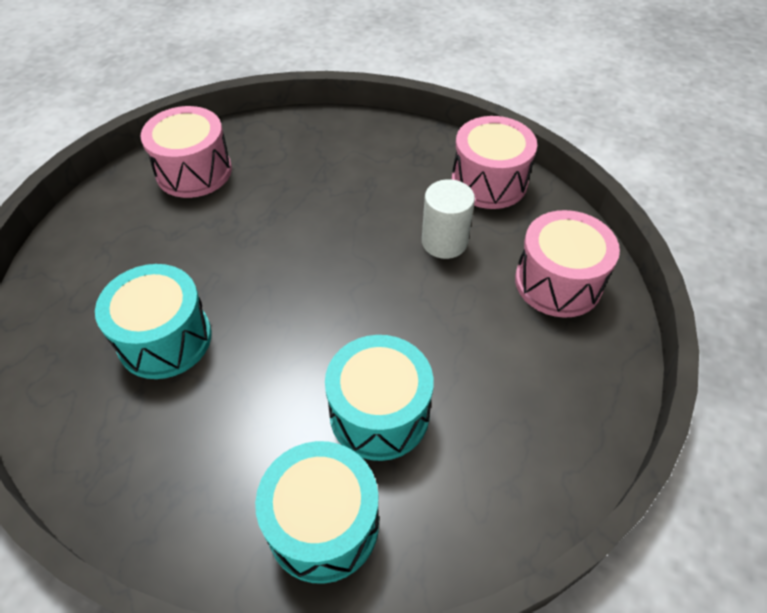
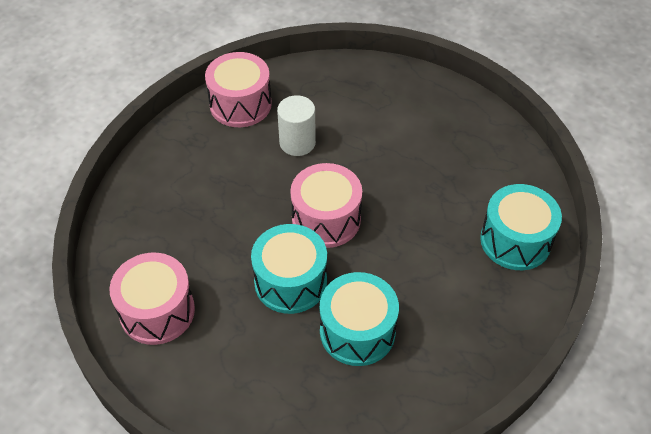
camera: 80 degrees left, 0 degrees up
(379, 413) = (441, 202): turquoise drum -> turquoise drum (290, 282)
(558, 282) = (350, 90): pink drum -> pink drum (326, 219)

